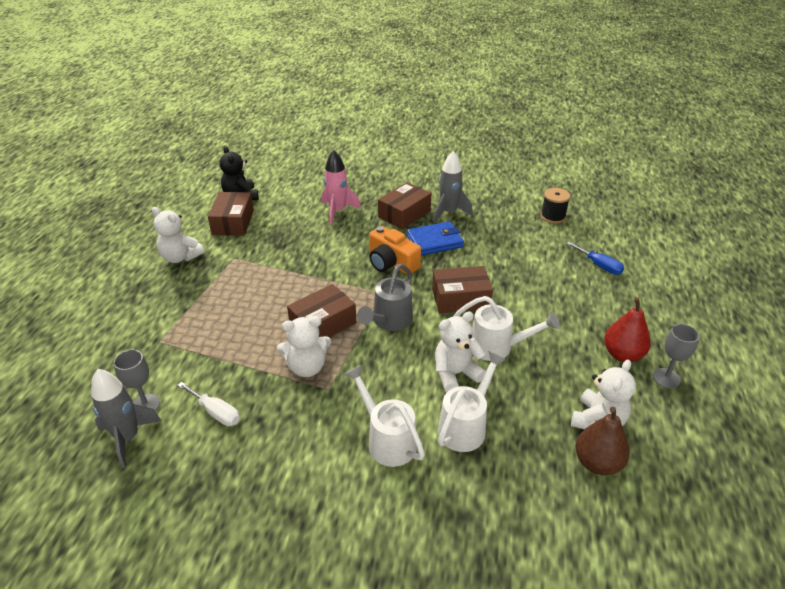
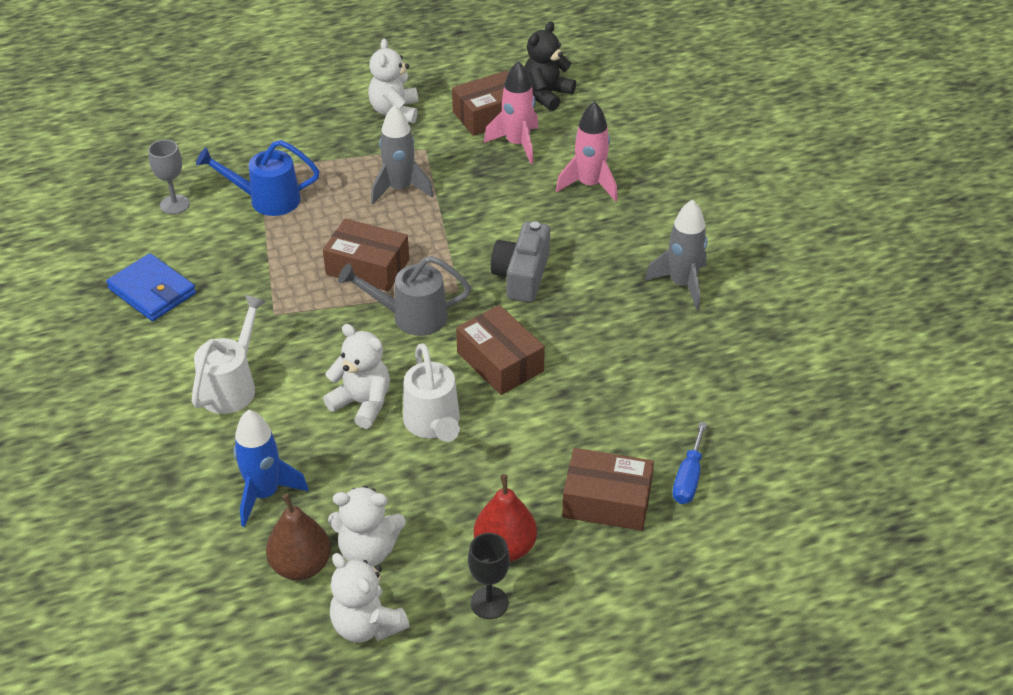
camera: 60 degrees right, 5 degrees up
(128, 438) = (131, 216): grey rocket -> grey rocket (400, 189)
(200, 349) = (267, 200): none -> blue watering can
(216, 412) = (194, 253): white screwdriver -> none
(272, 222) = (517, 144): none -> pink rocket
(307, 367) = (293, 285): white teddy bear -> white teddy bear (367, 625)
(391, 263) = (522, 275): orange camera -> grey camera
(404, 214) = (639, 245): brown box -> brown box (607, 501)
(434, 241) = (601, 295): blue wallet -> blue wallet (152, 291)
(465, 426) = (287, 439): white watering can -> none
(515, 459) = (264, 494): none -> blue rocket
(552, 216) = (774, 394): black spool -> none
(666, 378) = (489, 603): grey goblet -> black goblet

